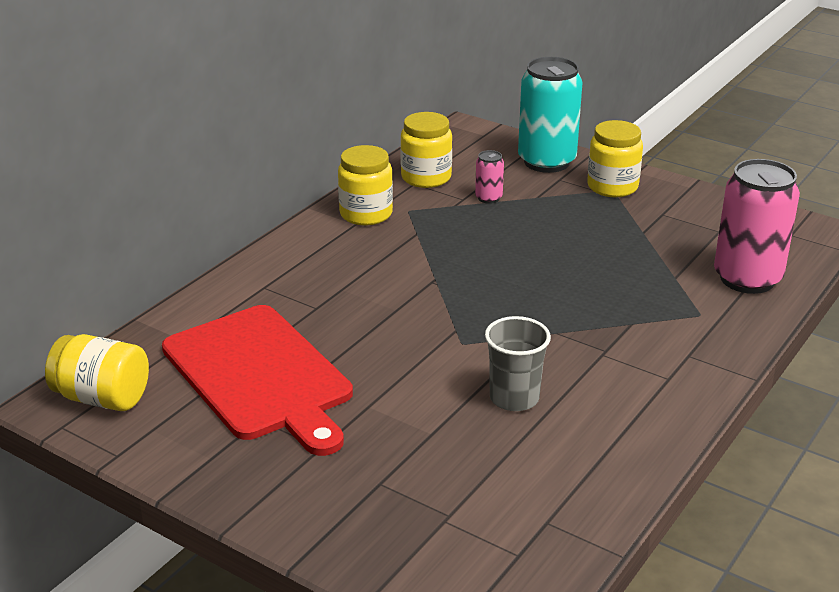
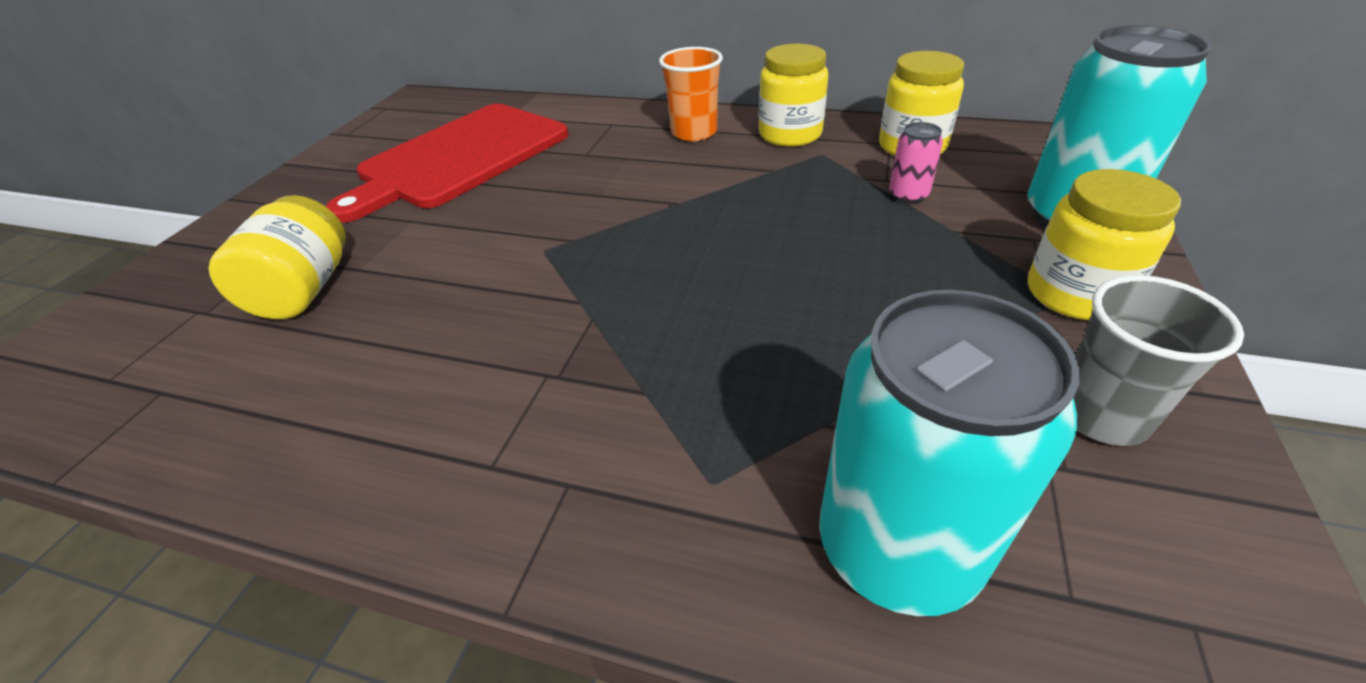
camera: 75 degrees right, 10 degrees up
(102, 398) = (423, 110): yellow jar -> yellow jar (304, 290)
(323, 251) = (694, 132): none -> orange cup
(514, 398) = (427, 313): grey cup -> grey cup (1101, 415)
(747, 279) = (897, 548): pink can -> turquoise can

